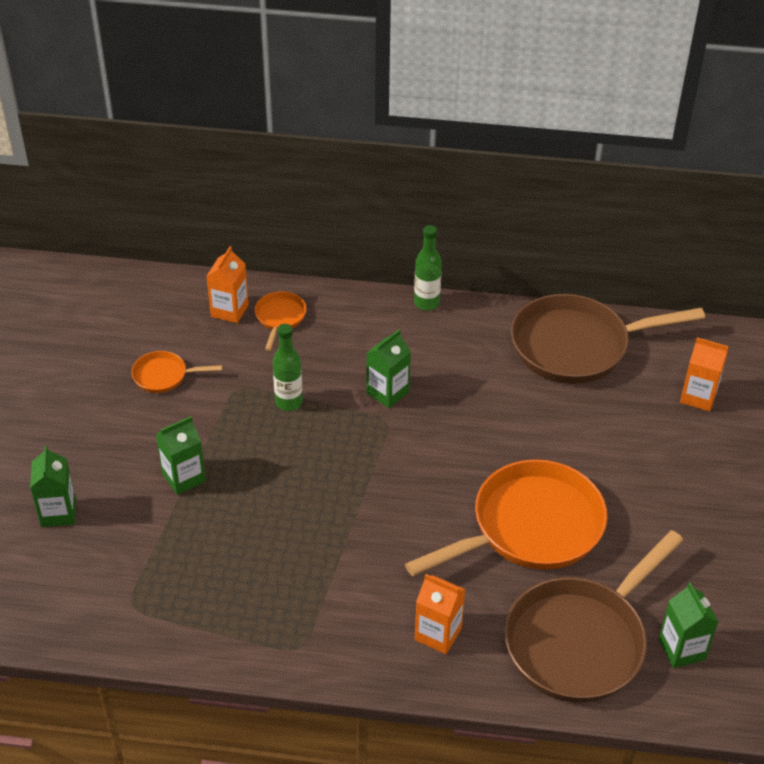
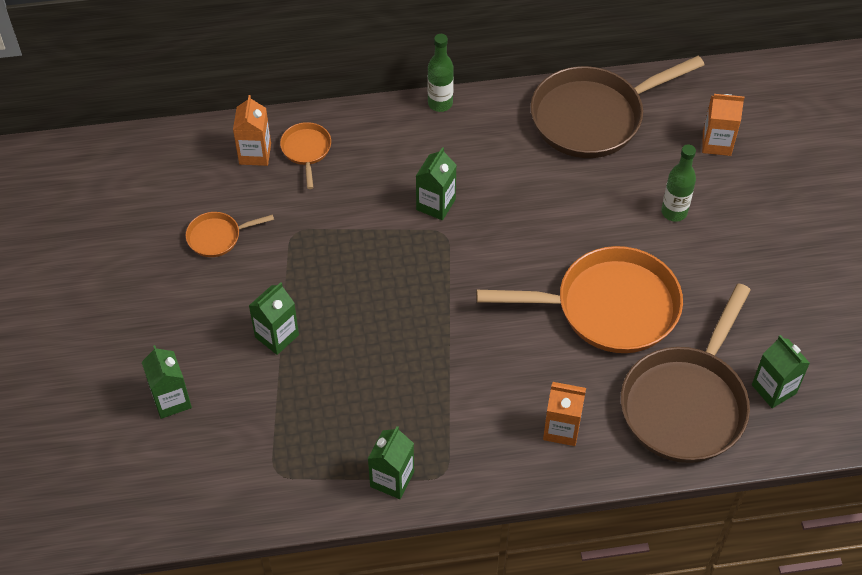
camera: 15 degrees left, 10 degrees up
(244, 640) = (392, 479): none -> green carton
(289, 402) = (347, 236): green bottle -> green bottle (674, 212)
(530, 527) = (609, 307): orange pan -> orange pan turned 45 degrees clockwise

